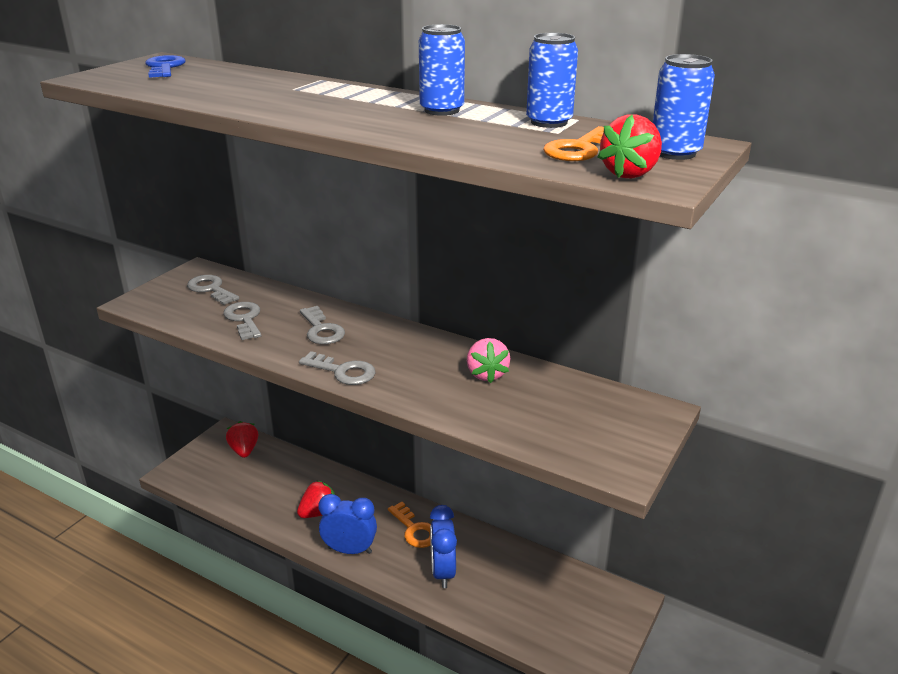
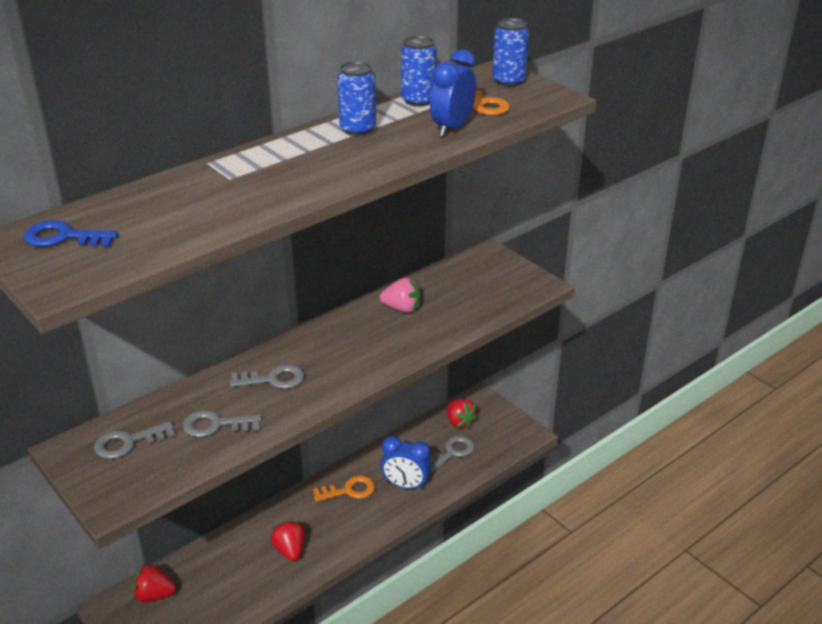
camera: 70 degrees left, 5 degrees up
(343, 371) = (353, 378): grey key -> grey key (452, 452)
(350, 550) = (350, 537): blue clock -> blue clock (452, 128)
(630, 174) = (538, 101): red strawberry -> red strawberry (459, 422)

